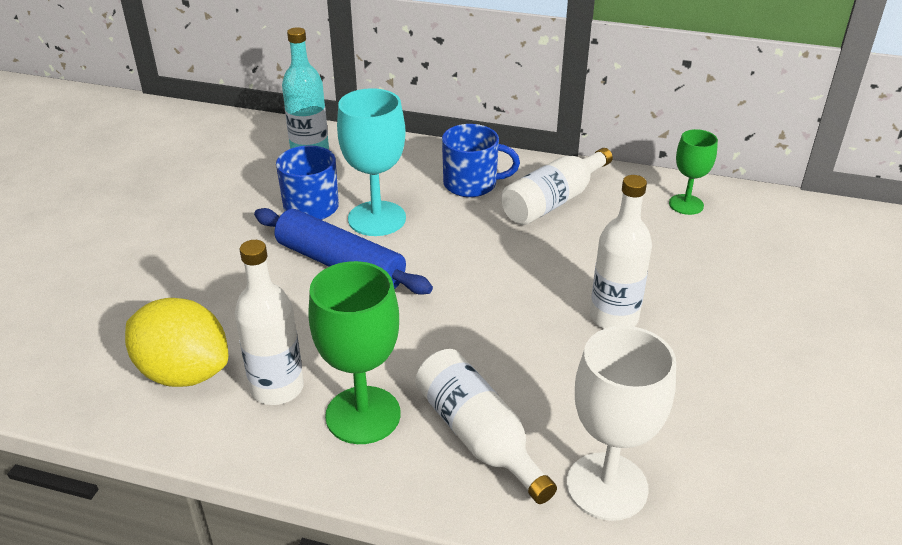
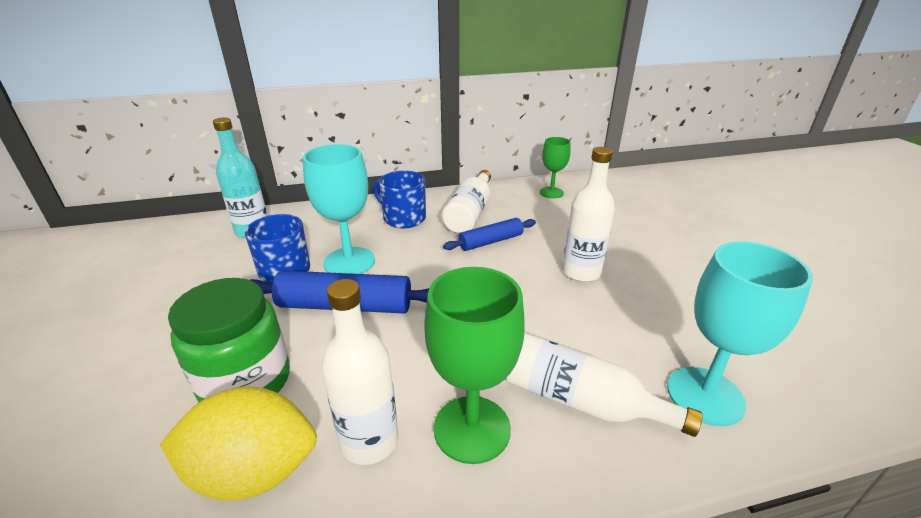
camera: 30 degrees left, 5 degrees down
(217, 302) = (245, 381): none -> green jar
(471, 184) = (403, 218): blue mug -> blue mug turned 120 degrees counterclockwise
(544, 245) = (491, 241): none -> blue rolling pin
(607, 486) = (705, 395): white goblet -> turquoise goblet

